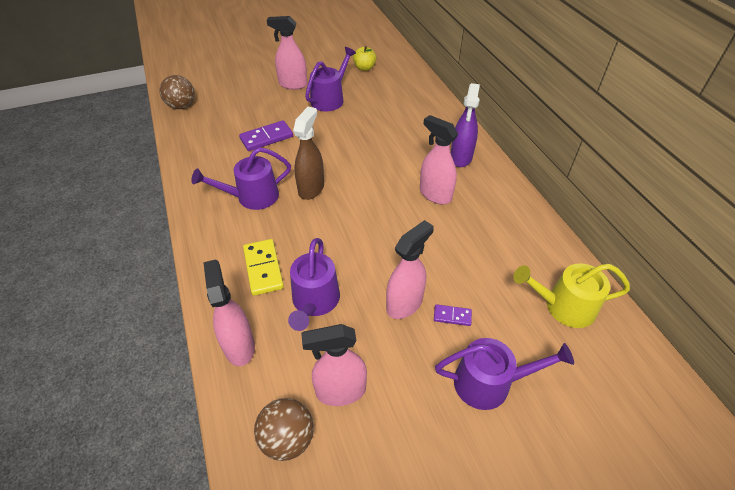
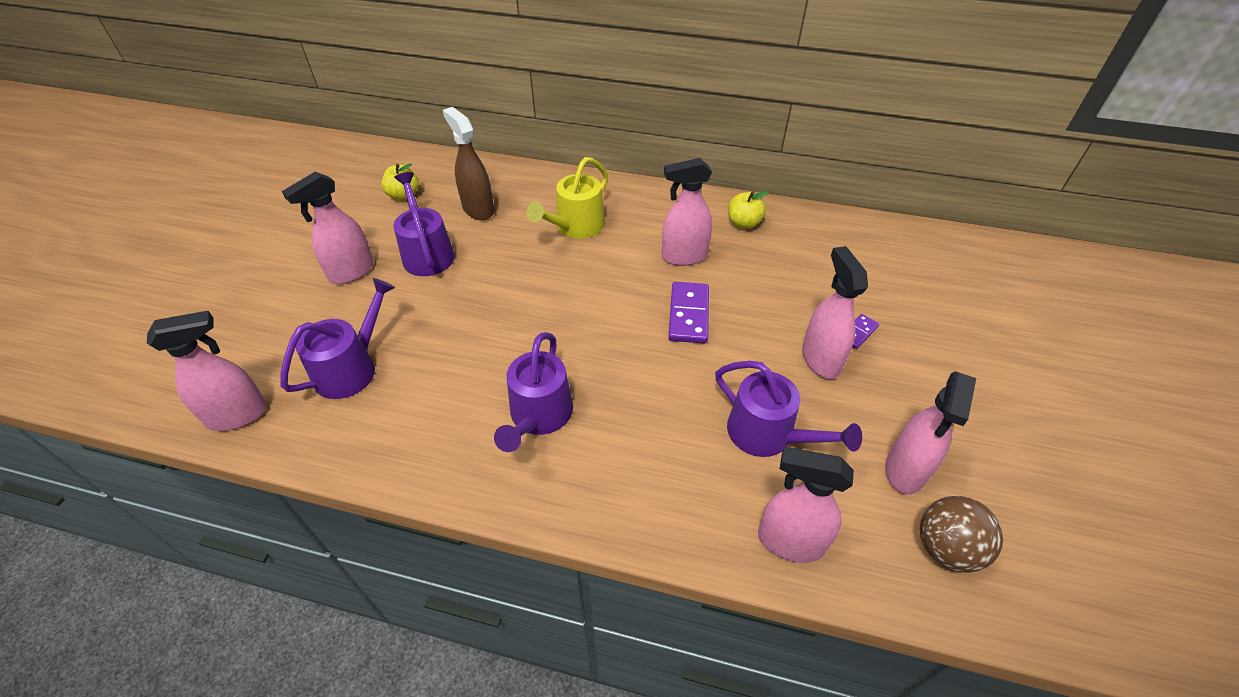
camera: 55 degrees left, 0 degrees up
(181, 106) = (238, 415): brown ball -> pink spray bottle
(263, 268) = (679, 461): yellow domino -> none
(266, 138) = (434, 349): purple domino -> purple domino (689, 315)
(311, 188) = (579, 350): brown spray bottle -> brown spray bottle (478, 209)
(461, 157) = (646, 209): purple spray bottle -> none
(489, 383) = (950, 350): purple watering can -> purple watering can (351, 368)
(501, 208) = (743, 223): none -> yellow apple
(563, 306) = (891, 255): yellow watering can -> yellow watering can (576, 226)

